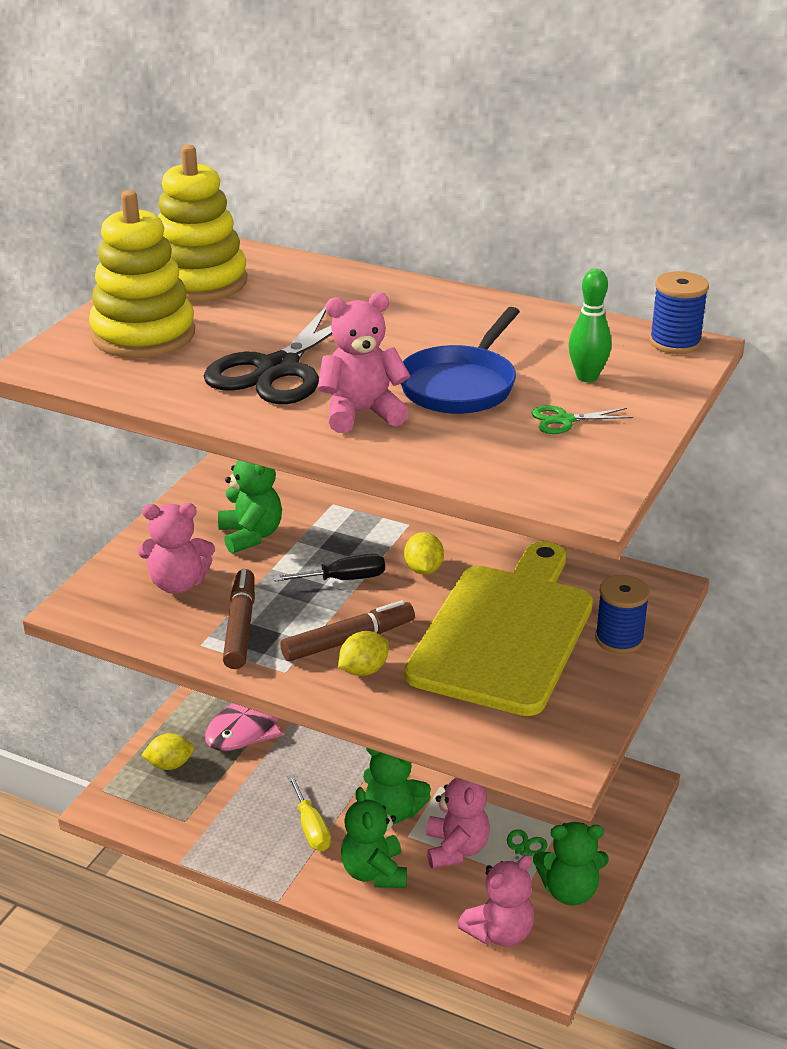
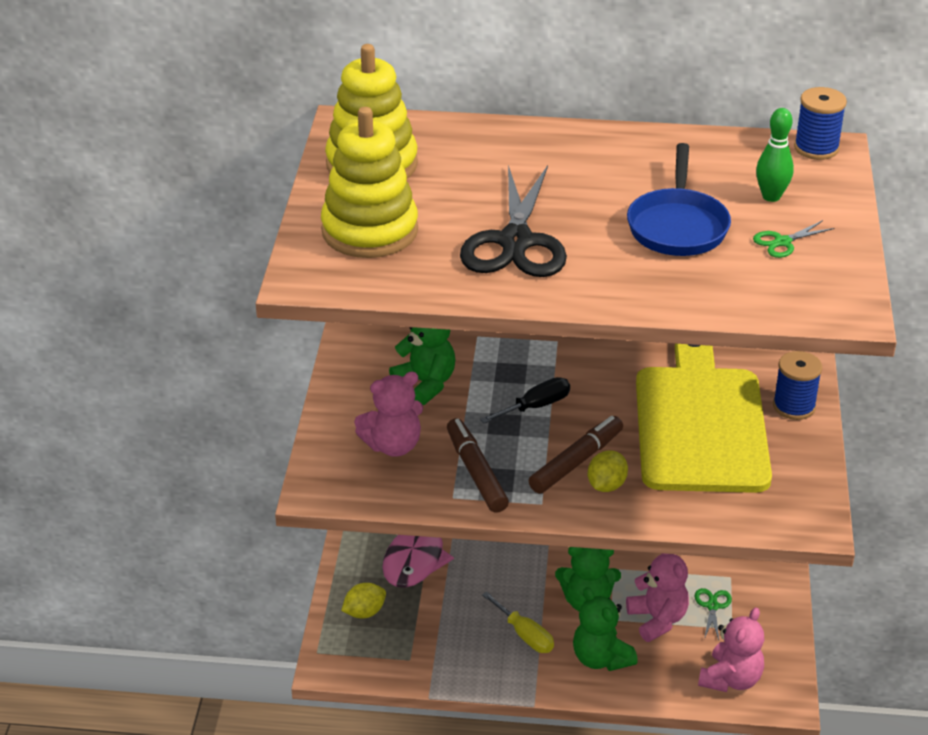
camera: 20 degrees left, 5 degrees up
(361, 413) = (618, 270): pink teddy bear -> none
(423, 569) = (597, 381): yellow lemon -> none
(569, 891) = (768, 629): green teddy bear -> none

